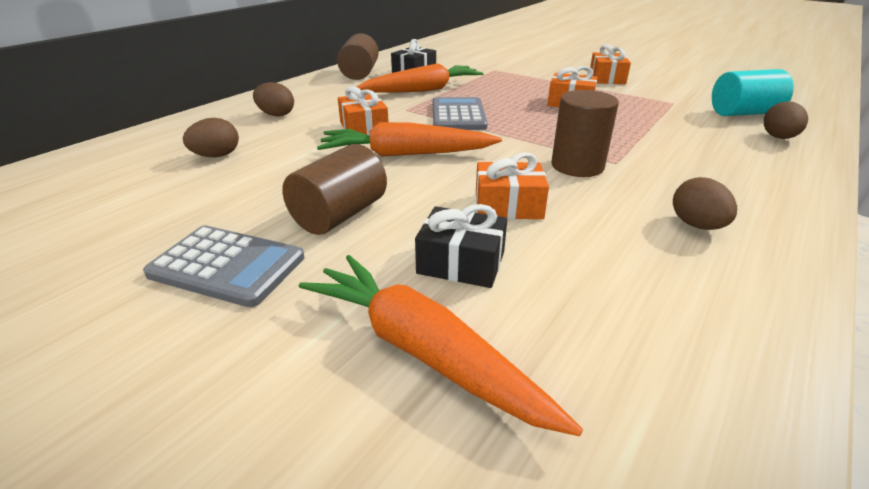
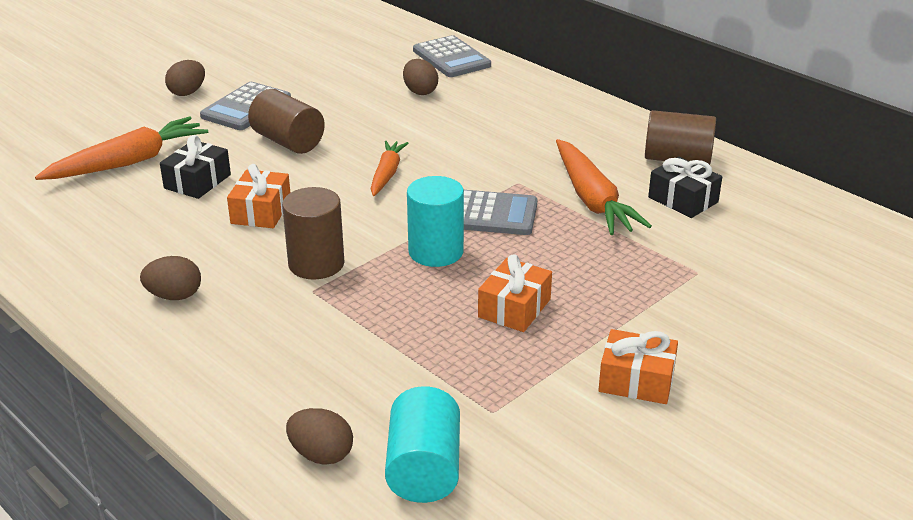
camera: 100 degrees right, 0 degrees up
(131, 148) = (451, 58): none -> grey calculator
(276, 115) = (518, 111): brown egg -> brown egg (187, 92)
(364, 128) = (465, 156): orange gift -> none
(406, 154) = (387, 174): orange carrot -> orange carrot, size x0.61
(523, 126) = (436, 252): none -> turquoise cylinder

